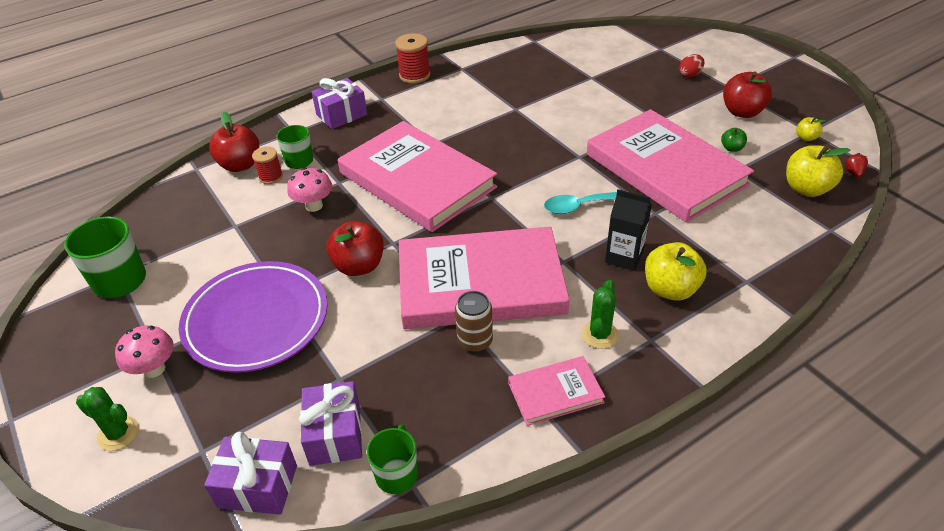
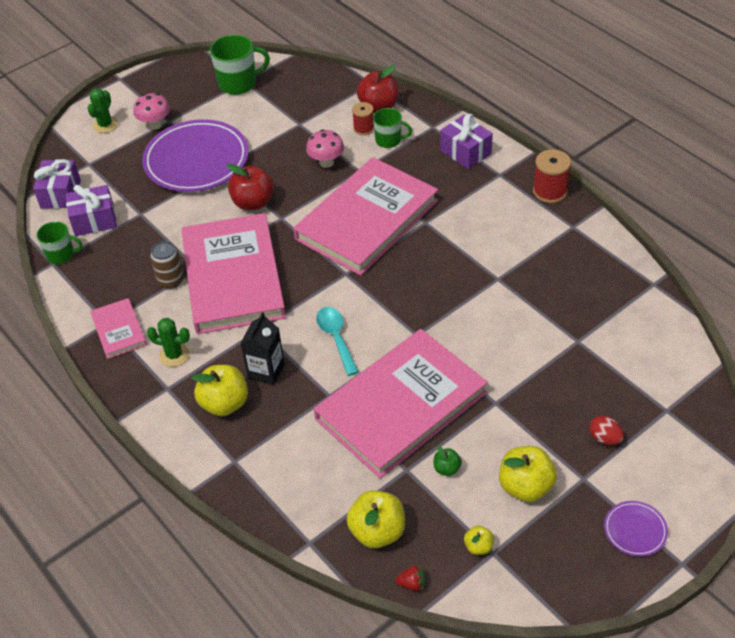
camera: 85 degrees right, 5 degrees up
(742, 112) = (525, 486): red apple -> yellow apple
(771, 71) = (635, 530): none -> purple plate

